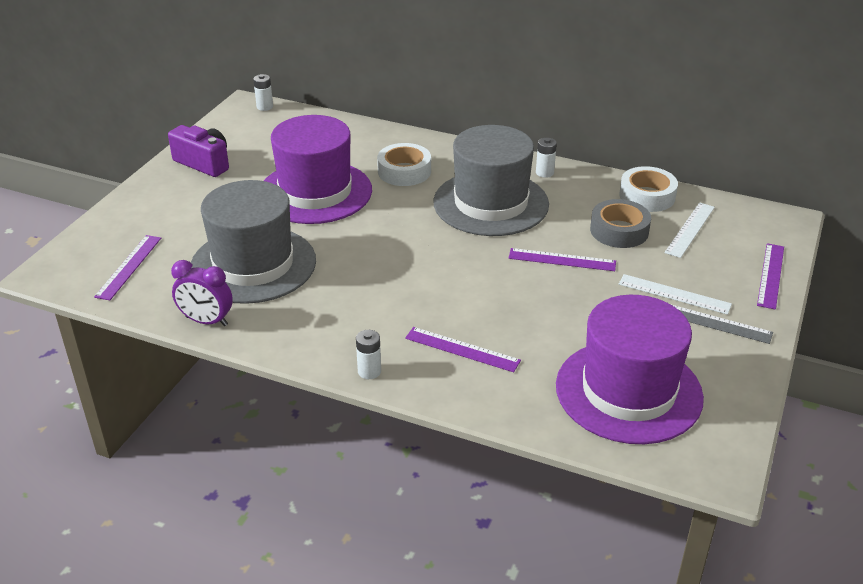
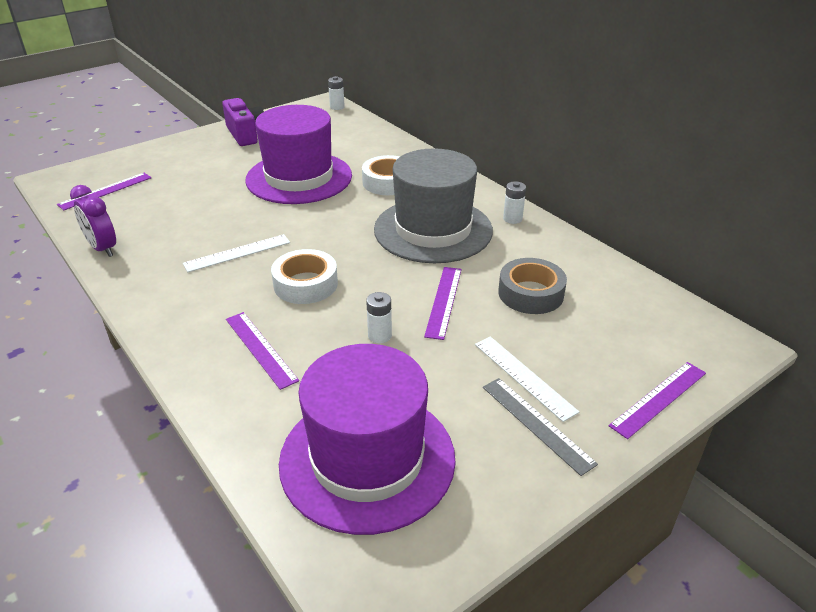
camera: 30 degrees right, 0 degrees up
(253, 264) = (187, 217): grey hat -> none
(369, 371) = (164, 337): white battery -> white battery (380, 336)
(562, 260) = (443, 301): purple ruler -> purple ruler turned 60 degrees clockwise
(647, 196) = (595, 270): white tape -> white tape (305, 284)
(690, 229) = (610, 317): white ruler -> white ruler (237, 253)

